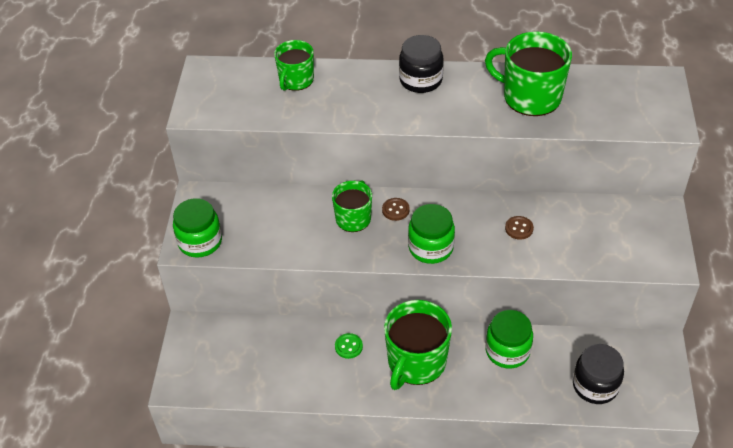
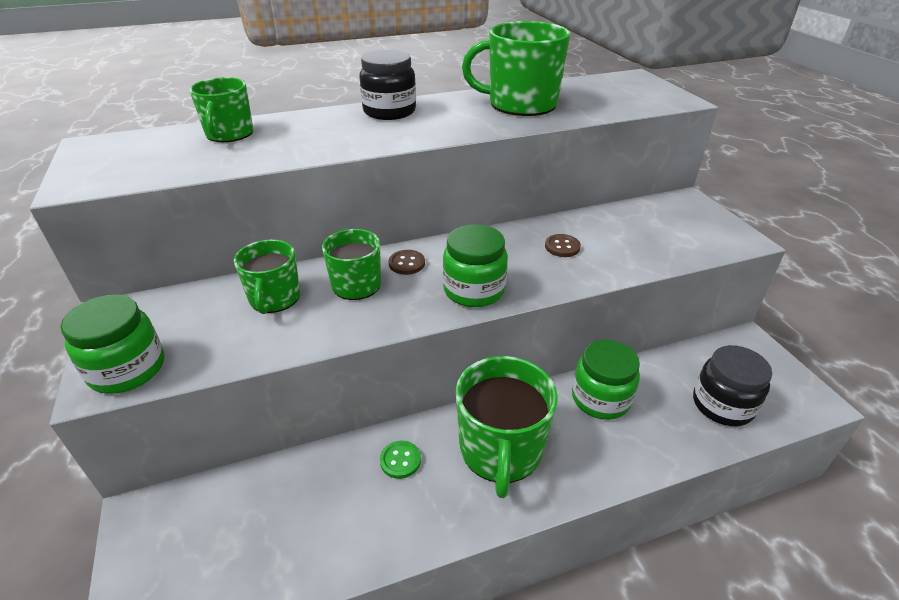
camera: 25 degrees left, 10 degrees down
(296, 214) = (274, 298): none -> green mug

